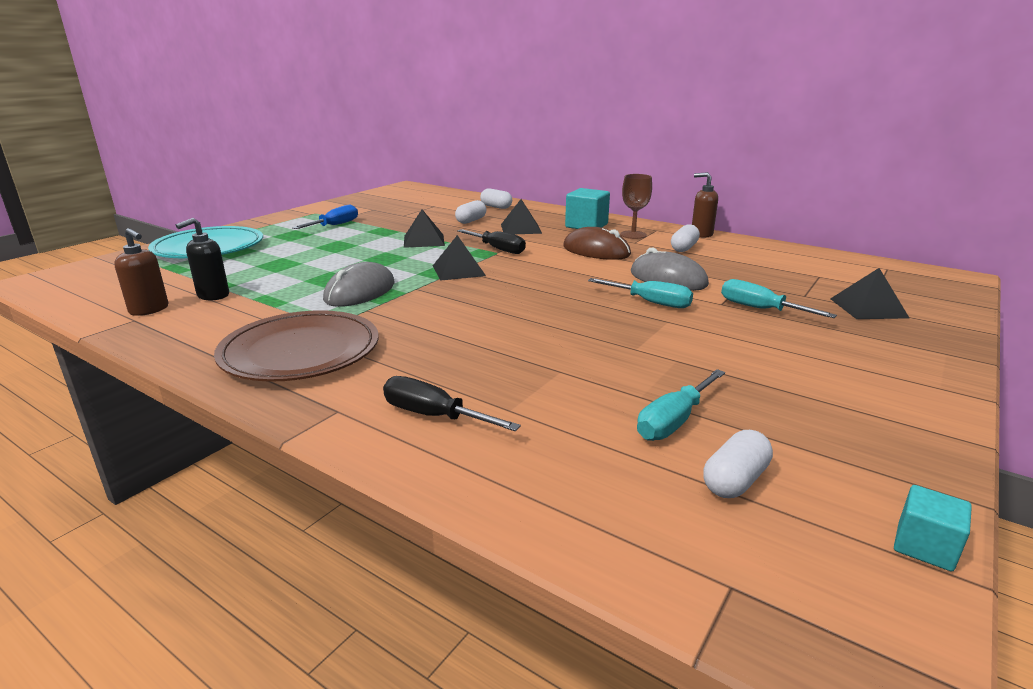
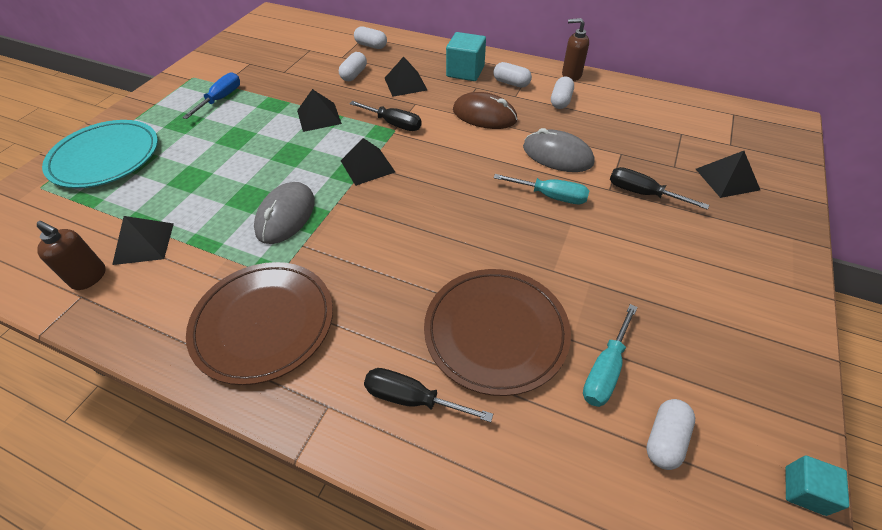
camera: 10 degrees left, 25 degrees up
(213, 295) = (144, 243): black soap dispenser -> black pyramid
(551, 382) = (496, 332): none -> brown plate
(633, 235) = (511, 83): brown goblet -> white capsule
(760, 309) = (642, 193): turquoise screwdriver -> black screwdriver

